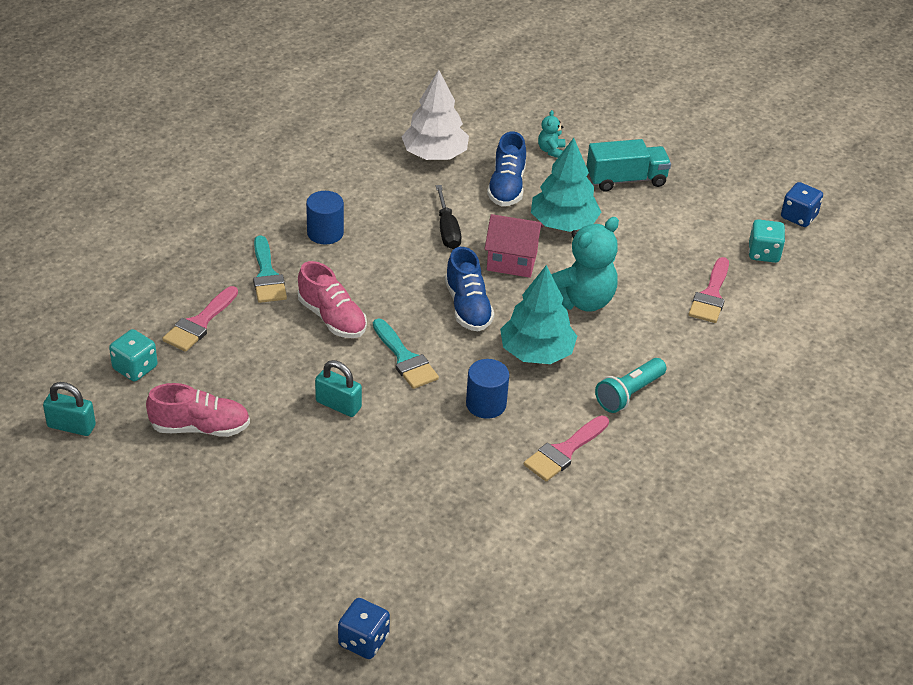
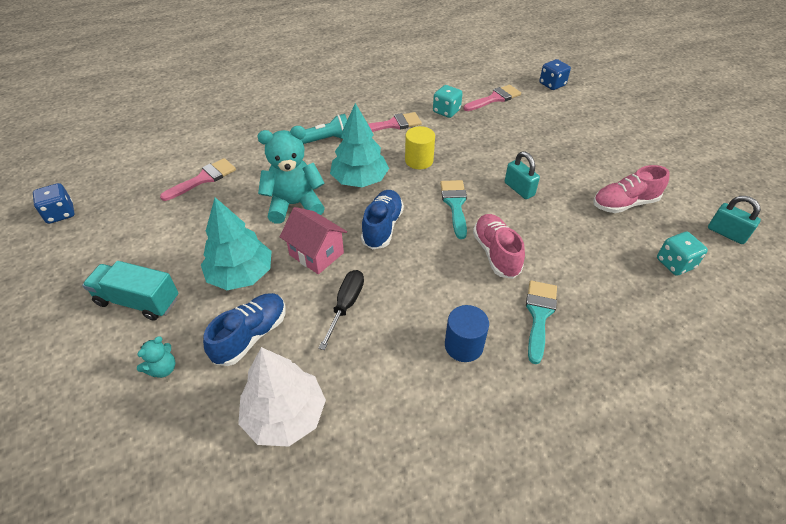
camera: 150 degrees left, 5 degrees up
(199, 323) = (613, 286): pink brush -> pink brush (494, 98)
(200, 427) = (624, 203): pink shoe -> pink shoe turned 45 degrees counterclockwise
(486, 404) = (419, 160): blue cylinder -> yellow cylinder
(763, 253) = (127, 195): turquoise dice -> turquoise dice (446, 111)

